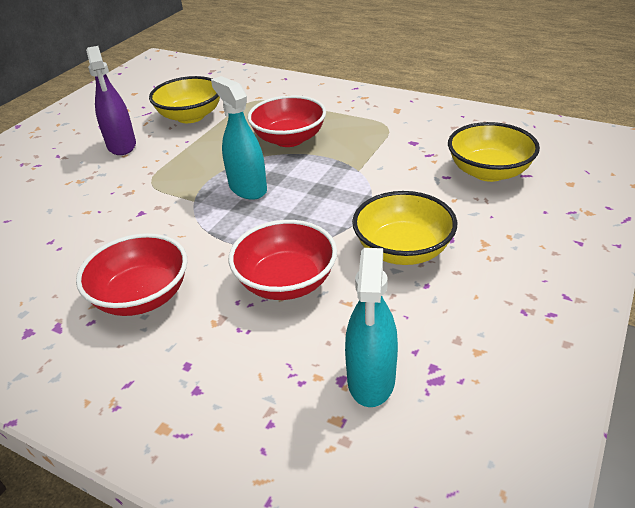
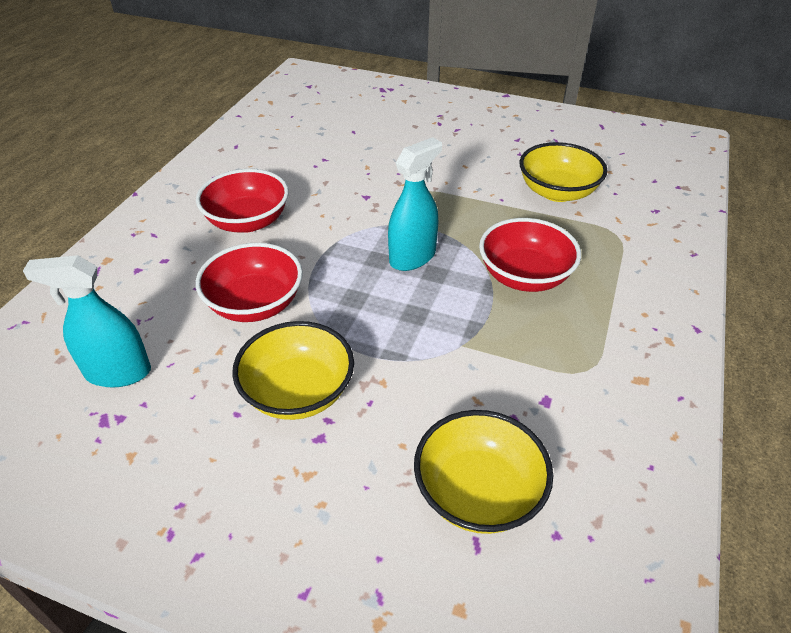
camera: 80 degrees right, 5 degrees up
(121, 145) = (482, 160): purple spray bottle -> none

